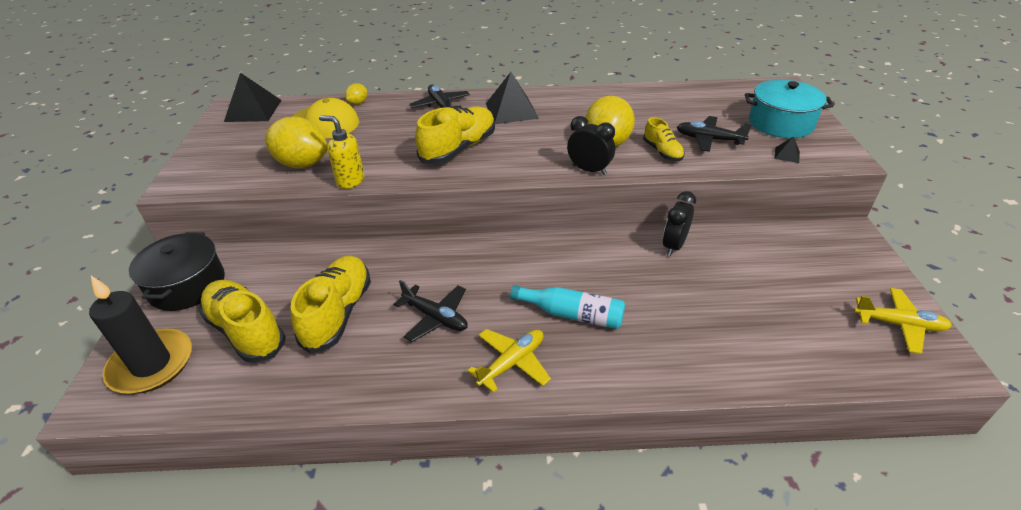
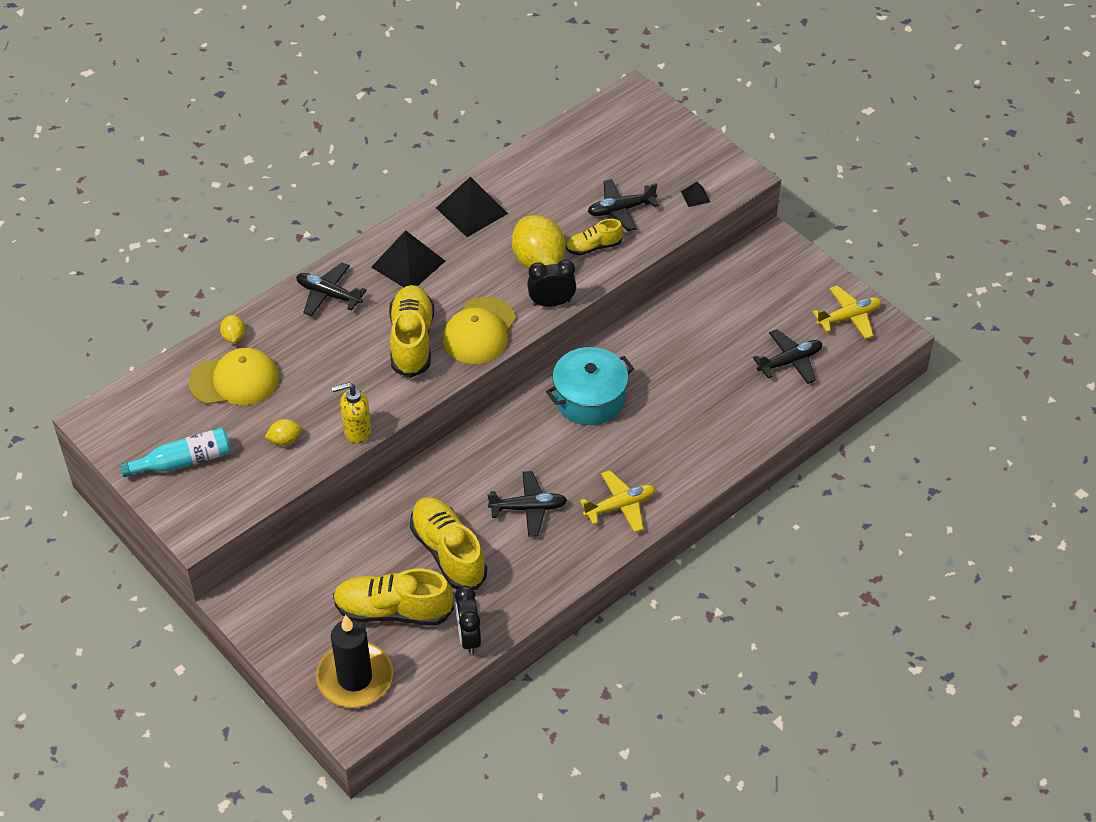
camera: 40 degrees left, 10 degrees up
(187, 285) = (285, 613): black pot -> none
(253, 110) = (130, 409): black pyramid -> black pyramid (471, 210)
(302, 164) = (285, 440): yellow lemon -> yellow lemon, size x0.47
(512, 363) = (620, 506): yellow plane -> yellow plane turned 60 degrees clockwise
(513, 163) = (479, 331): none -> yellow cap
(572, 314) = (627, 443): turquoise bottle -> turquoise bottle (183, 461)
(662, 152) = (593, 247): yellow shoe -> yellow shoe turned 135 degrees clockwise
(673, 246) = (651, 334): black clock -> black clock (469, 637)
(781, 123) = (665, 154): turquoise pot -> turquoise pot (589, 398)
(800, 331) = (790, 362): none -> black plane

